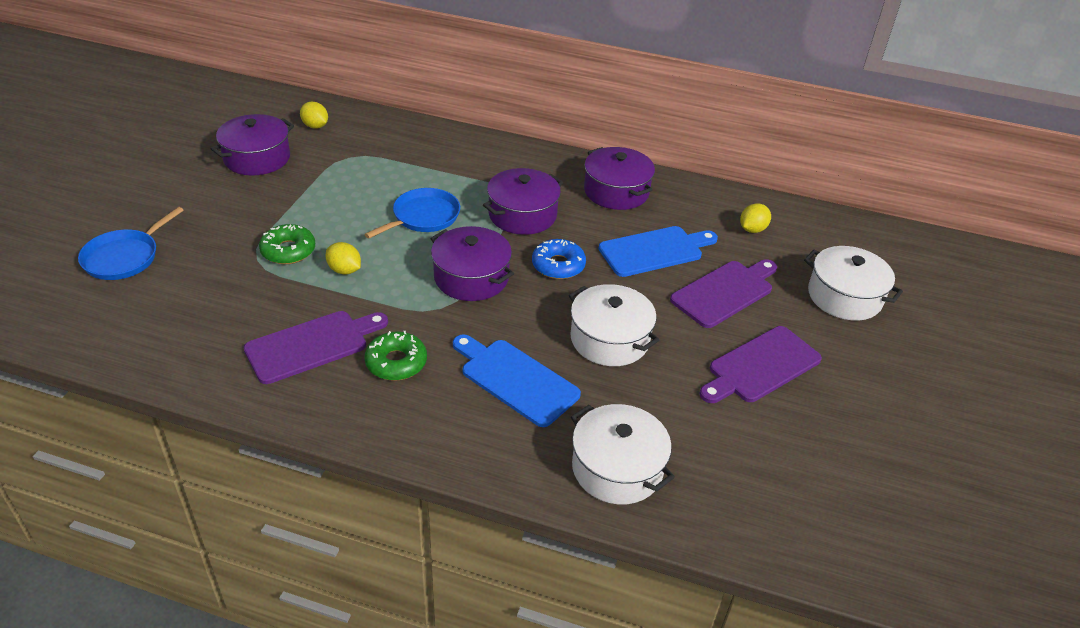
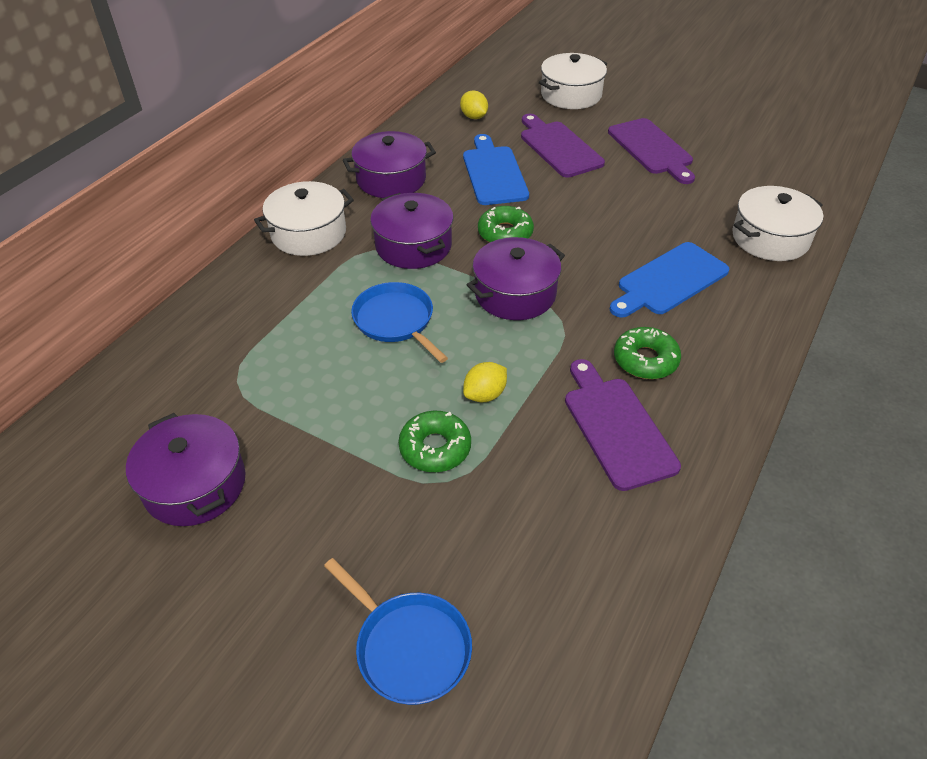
camera: 75 degrees left, 5 degrees up
(315, 126) = (136, 415): yellow lemon -> none
(558, 265) = (505, 233): blue donut -> green donut
(609, 339) = (616, 218): white pot -> white pot (308, 233)

